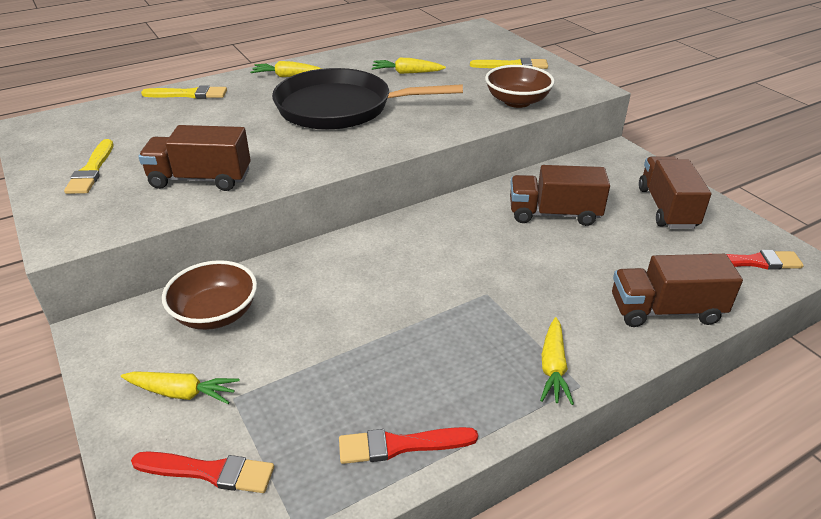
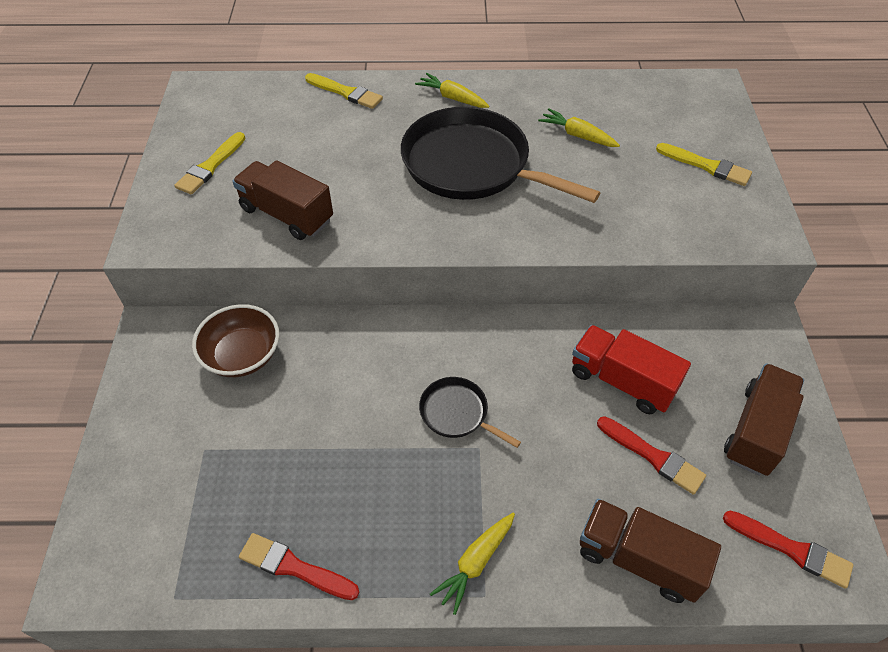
camera: 30 degrees right, 15 degrees up
(182, 393) = (172, 424): yellow carrot -> none
(209, 472) = (149, 510): red brush -> red brush (653, 456)
(449, 279) = (457, 413): none -> black pan
(517, 101) = (665, 226): brown bowl -> none
(554, 214) = (622, 381): brown truck -> red truck

